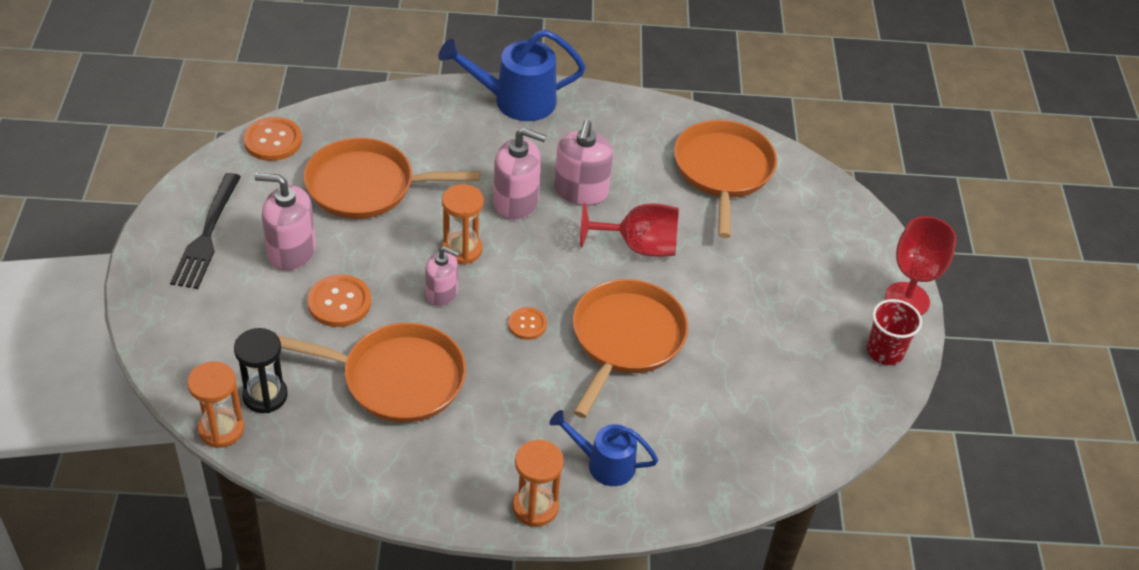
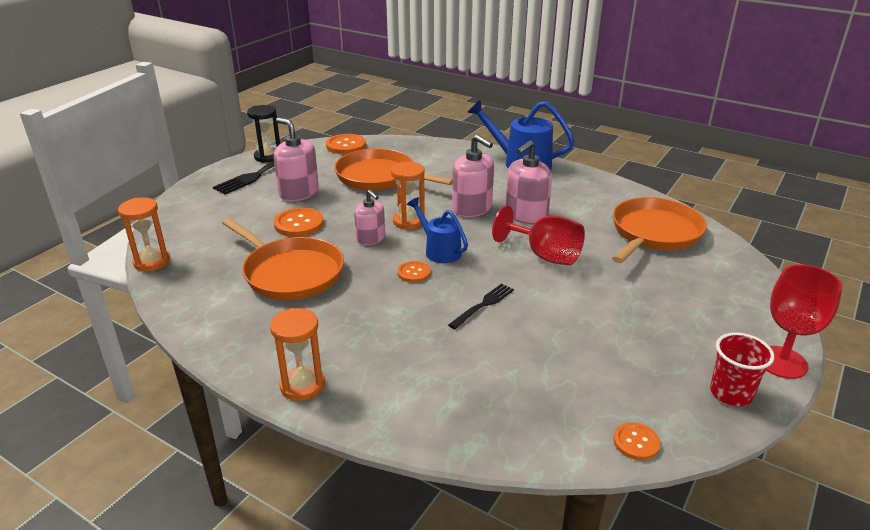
camera: 35 degrees right, 15 degrees down
(265, 395) = (198, 254): black hourglass -> black hourglass (268, 157)
(603, 463) = (387, 378): blue watering can -> blue watering can (439, 250)
(625, 339) = (483, 305): orange pan -> black fork
(841, 434) = (636, 442): none -> orange button

